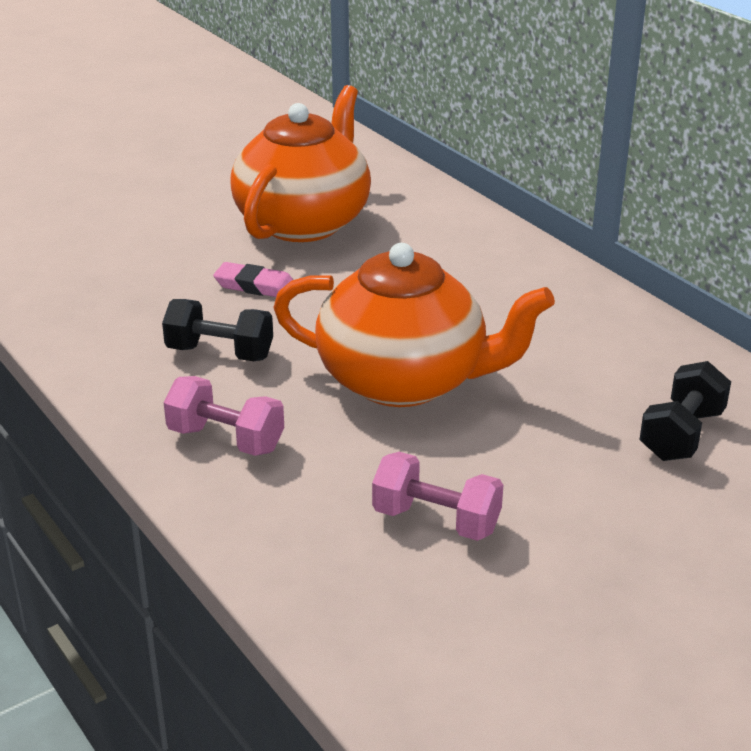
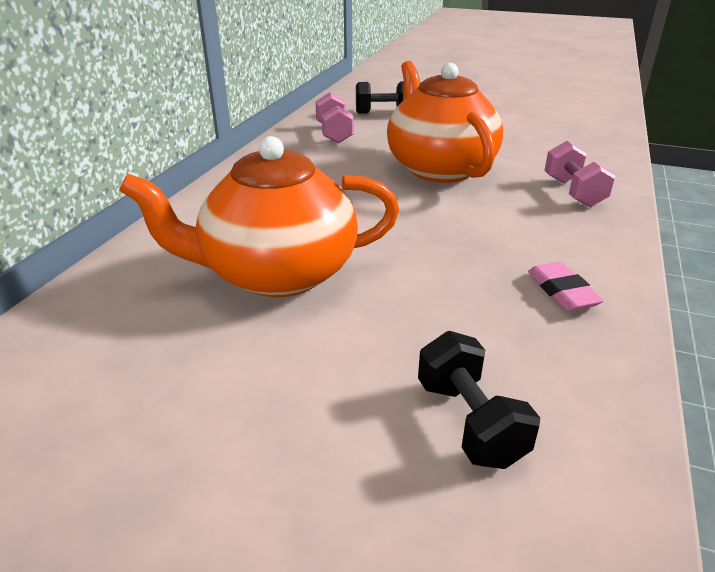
camera: 125 degrees left, 0 degrees up
(220, 353) = (510, 227): black dumbbell -> black dumbbell (470, 422)
(255, 286) = (412, 251): pink eraser -> pink eraser (562, 291)
(436, 521) = (524, 135): pink dumbbell -> pink dumbbell (334, 133)

